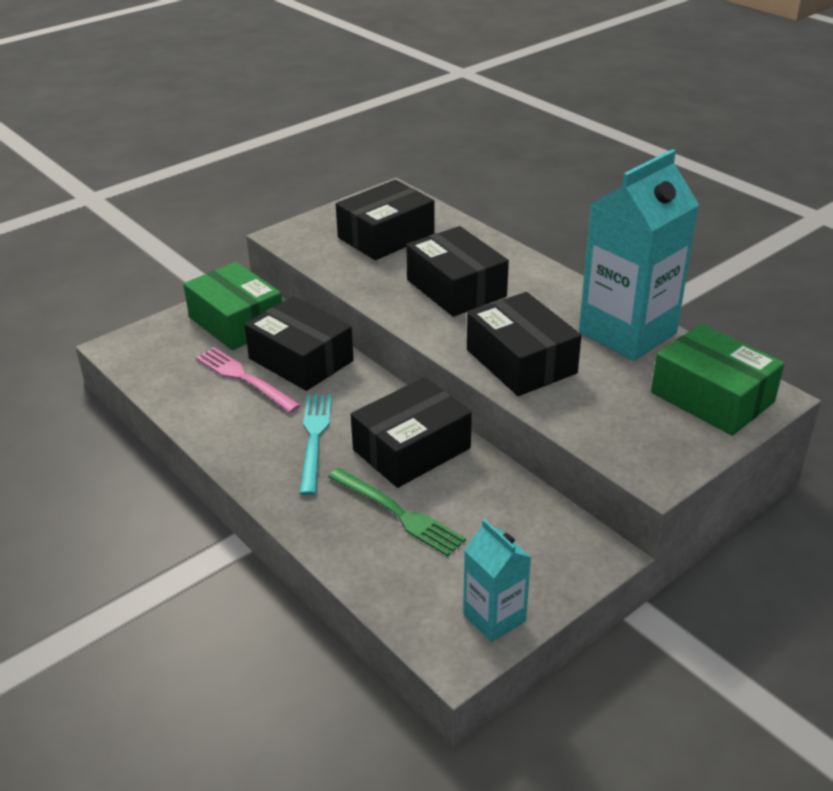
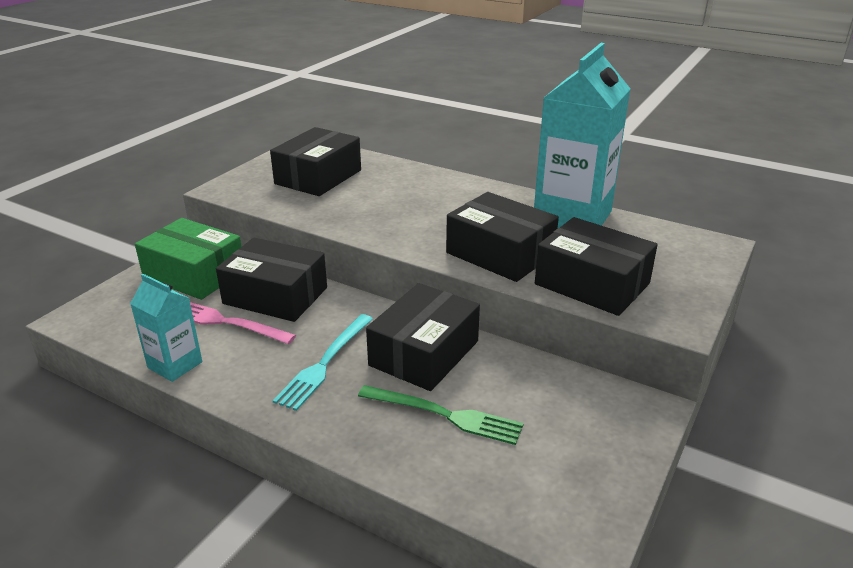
camera: 20 degrees left, 5 degrees down
(314, 438) = (324, 363): turquoise fork -> turquoise fork turned 135 degrees counterclockwise
(456, 288) = (405, 207): black box -> black box (592, 284)
(494, 617) = (595, 493): turquoise carton -> turquoise carton (175, 365)
(712, 397) = (675, 253): green box -> none

